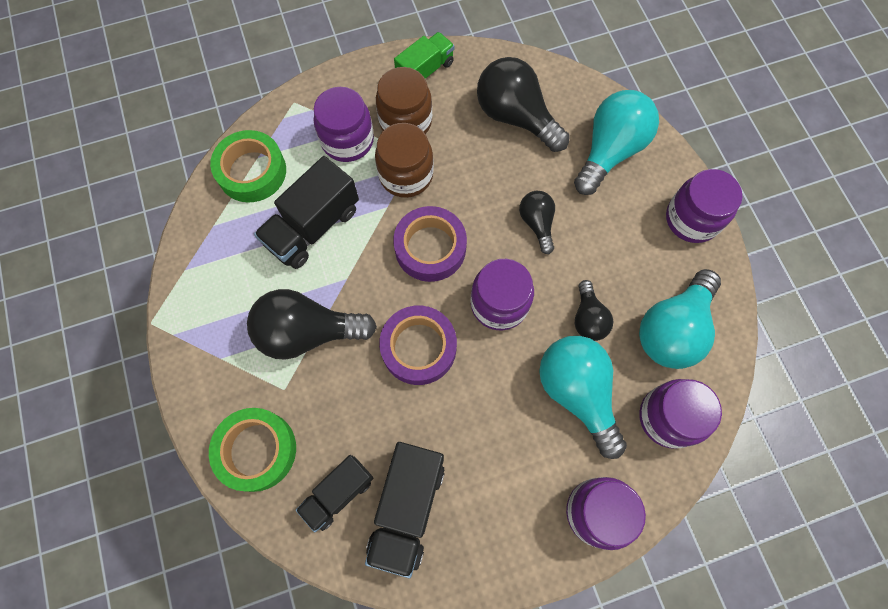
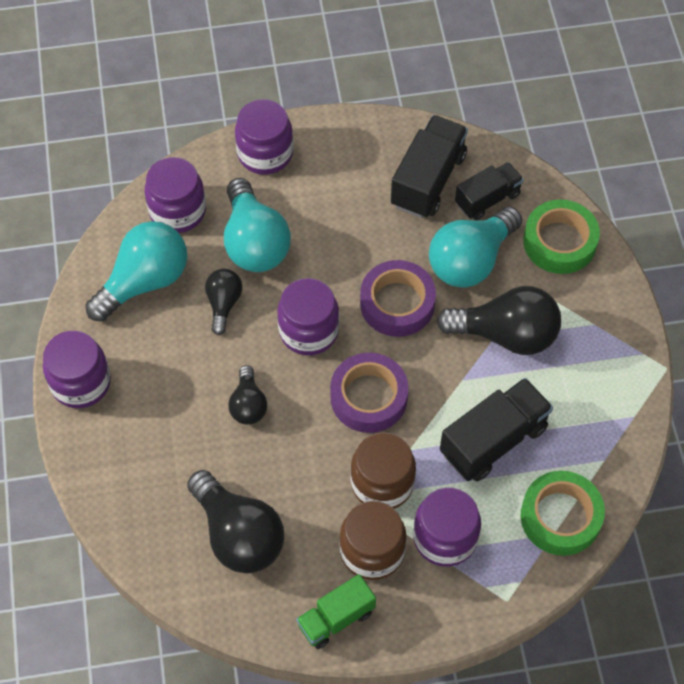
camera: 170 degrees left, 10 degrees down
(610, 151) = (141, 473): turquoise light bulb -> turquoise light bulb (470, 260)

